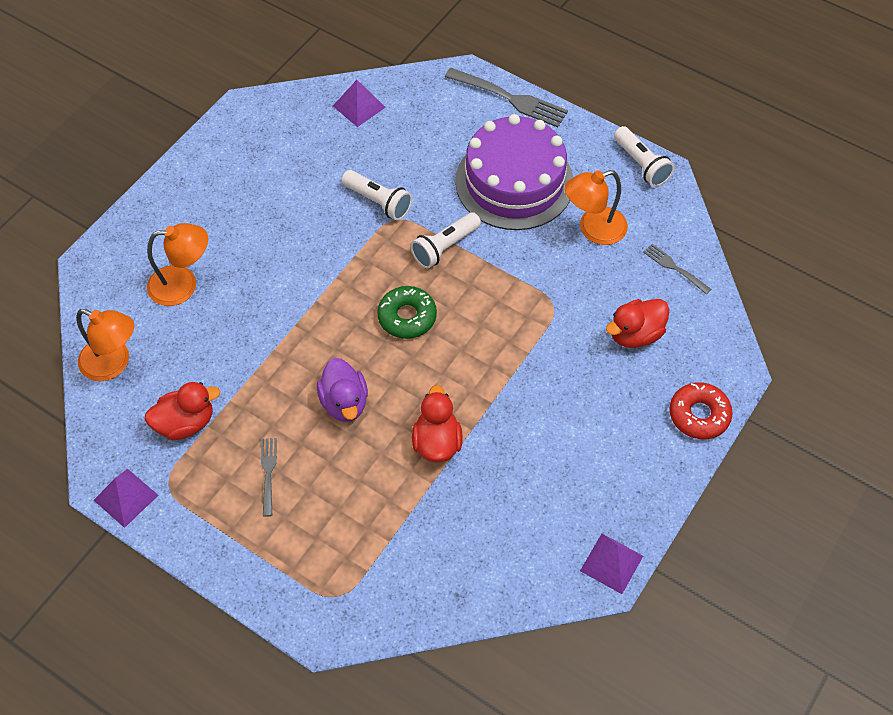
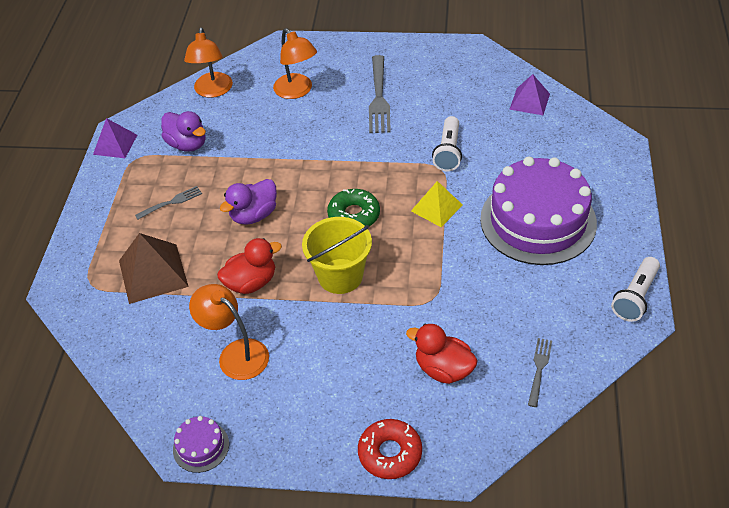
camera: 65 degrees right, 10 degrees down
(185, 423) = (187, 144): red duck -> purple duck
(363, 528) = (153, 273): none -> brown pyramid
(445, 247) = (436, 208): white flashlight -> yellow pyramid
(478, 363) = (340, 276): none -> yellow bucket
(509, 98) = (623, 180): grey fork -> grey fork (378, 97)
(593, 229) = (533, 293): orange lamp -> orange lamp (236, 353)
(611, 563) = (201, 447): purple pyramid -> purple cake

